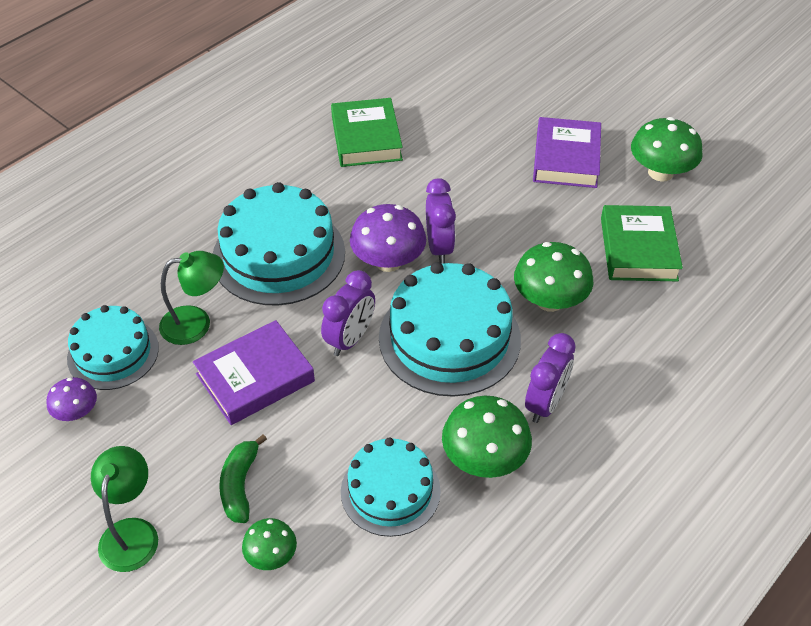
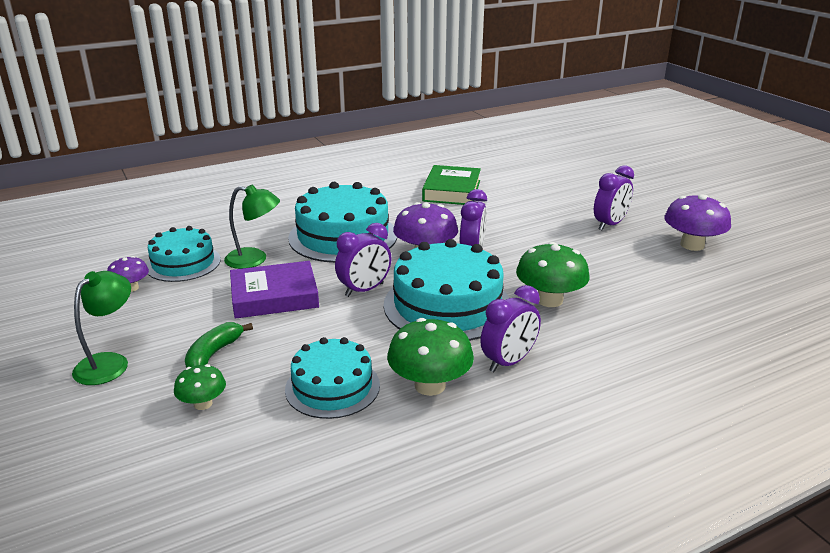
camera: 20 degrees right, 20 degrees down
(566, 158) = (610, 224): purple book -> purple clock
(638, 249) = (649, 285): green book -> none
(660, 172) = (692, 245): green mushroom -> purple mushroom

